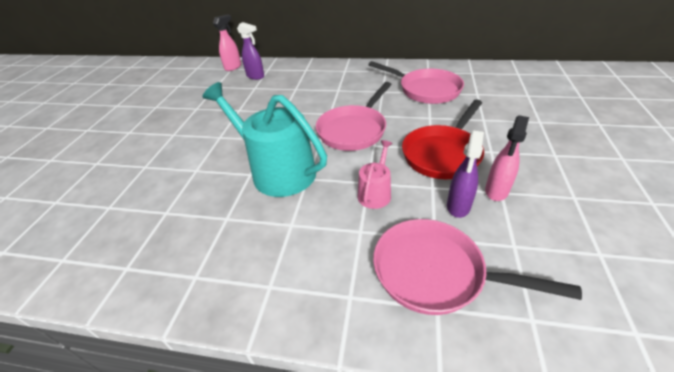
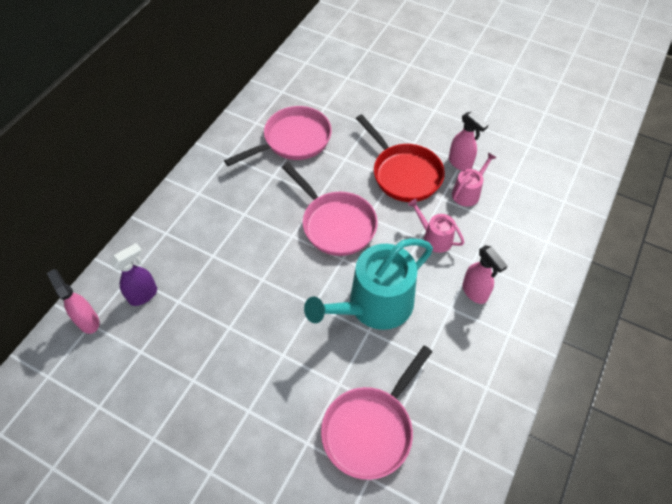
camera: 75 degrees left, 15 degrees up
(318, 241) = (475, 292): none -> pink spray bottle
(436, 273) = (522, 231): pink pan -> pink pan (371, 429)
(458, 206) = (468, 192): purple spray bottle -> pink watering can

